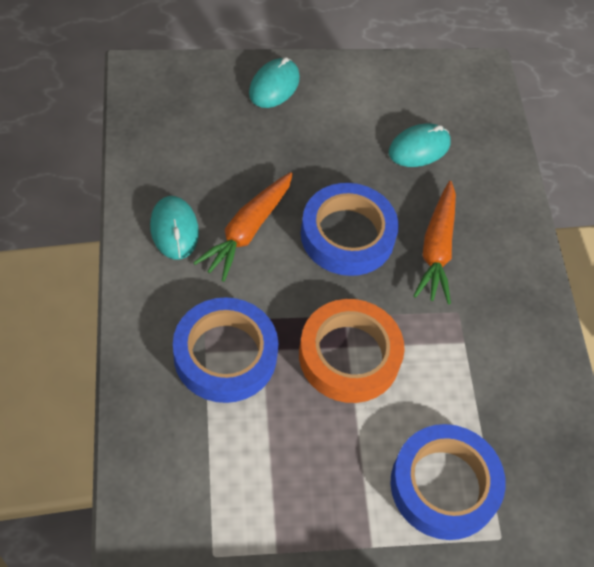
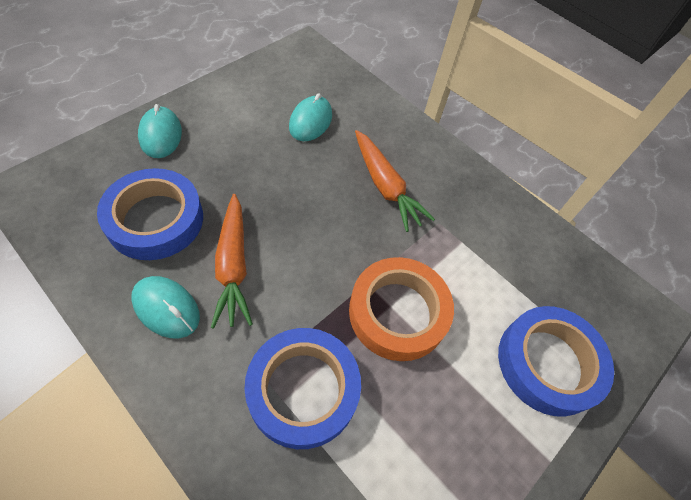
camera: 40 degrees left, 0 degrees up
(347, 235) = (315, 217): blue tape -> blue tape (155, 219)

